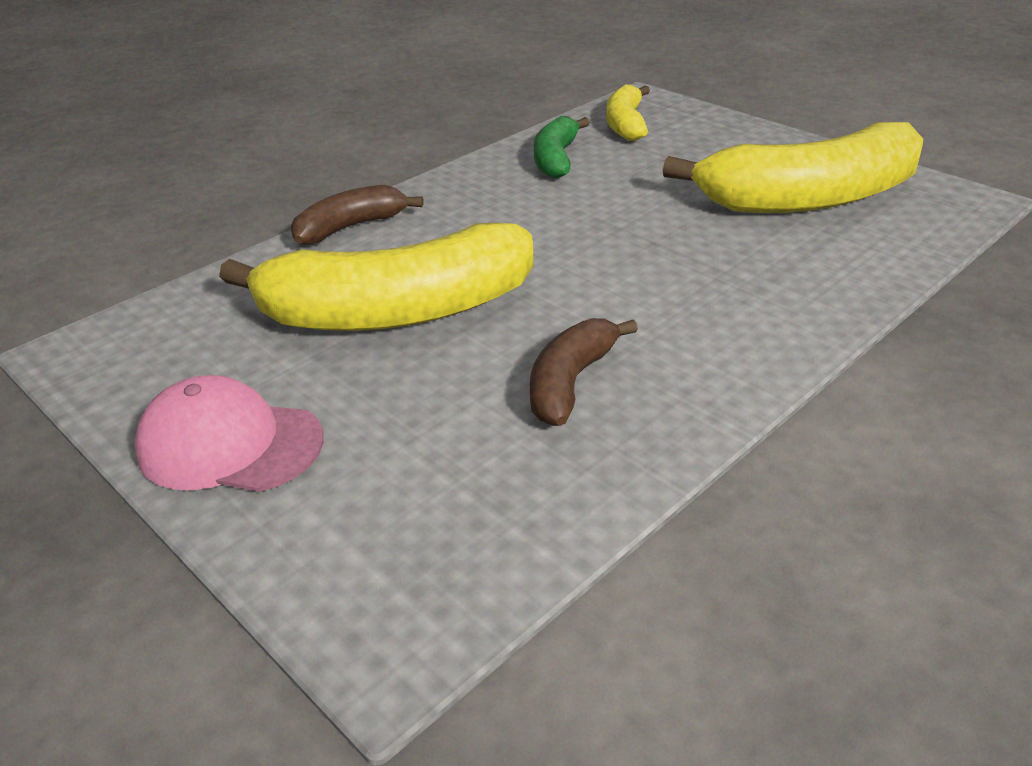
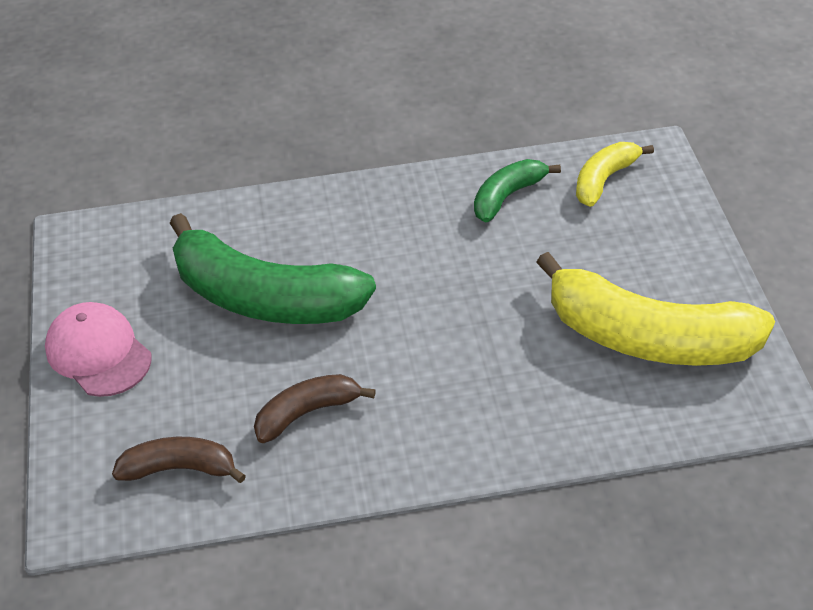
camera: 35 degrees right, 10 degrees up
(350, 227) = (303, 201): brown banana -> brown banana (179, 468)
(397, 311) = (264, 298): yellow banana -> green banana

